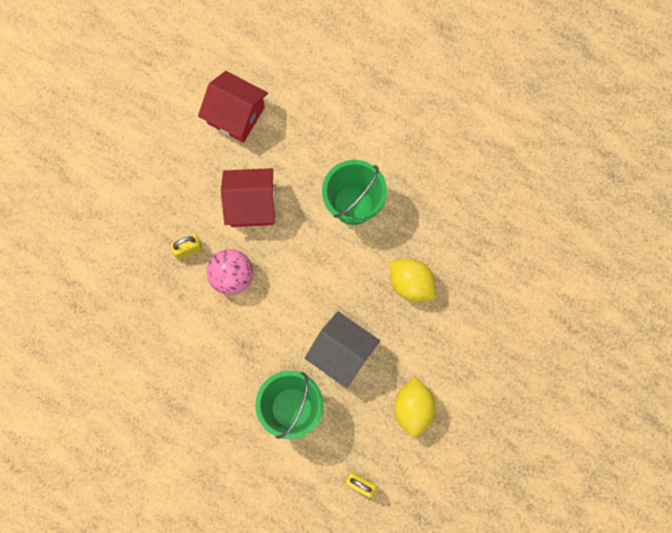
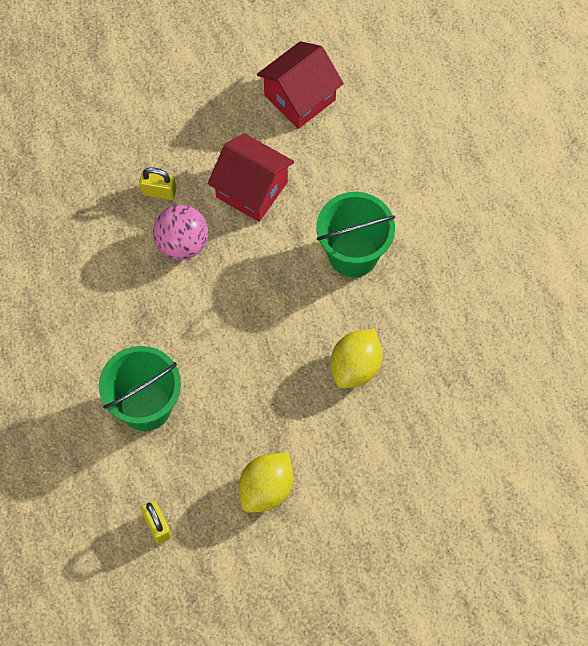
camera: 35 degrees right, 10 degrees down
(236, 115) = (299, 97): red house -> red house turned 75 degrees clockwise
(342, 353) = (235, 387): grey house -> none
(411, 283) = (355, 367): yellow lemon -> yellow lemon turned 45 degrees clockwise

